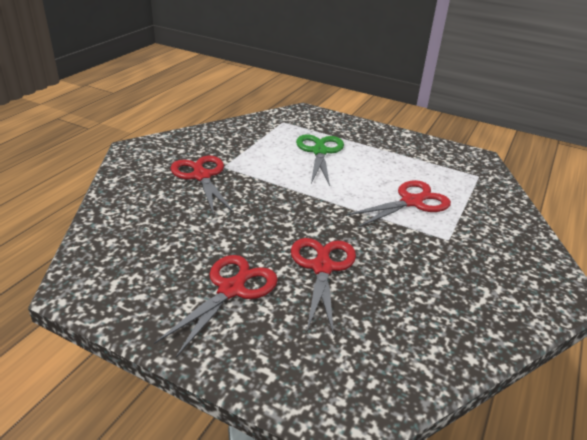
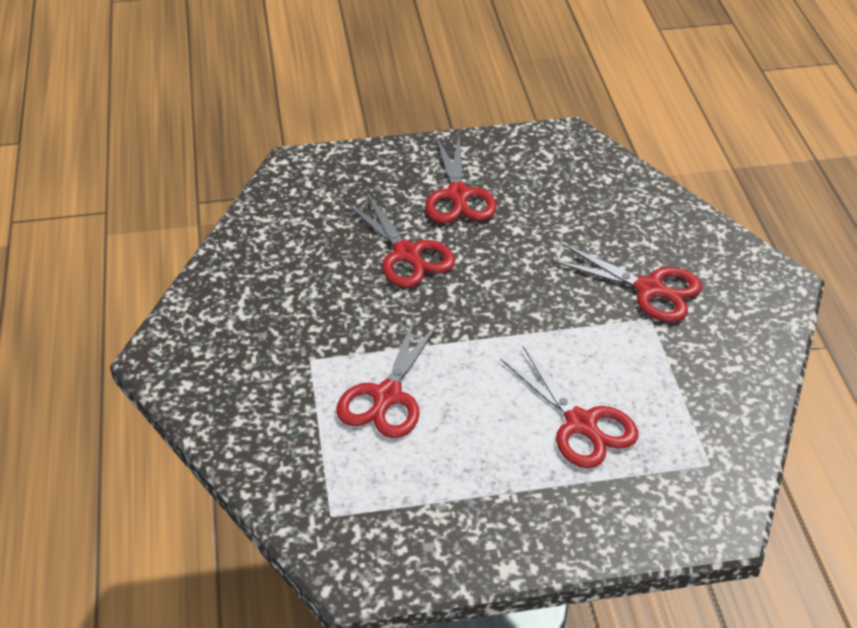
camera: 145 degrees right, 10 degrees up
(319, 152) = (581, 424): green scissors -> red scissors

